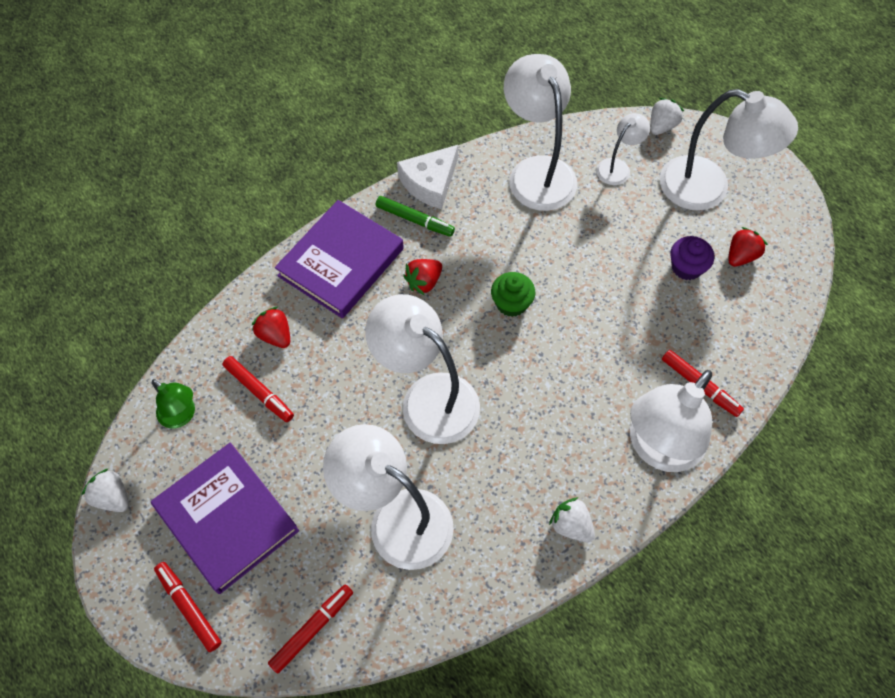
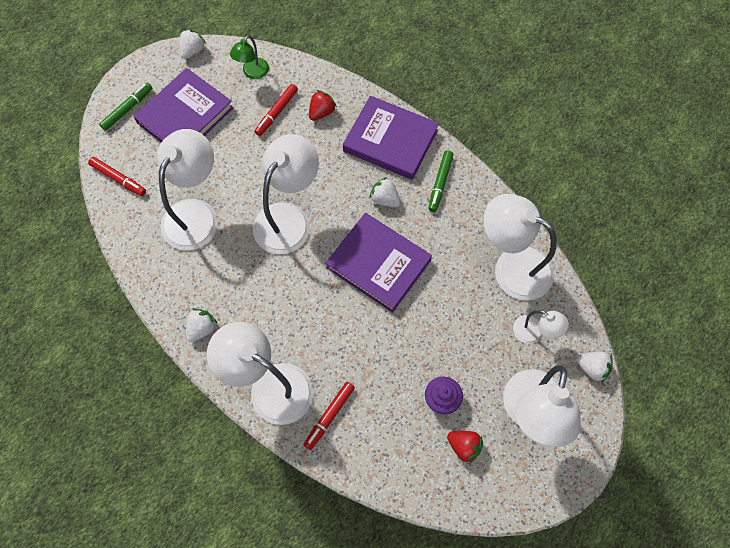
camera: 80 degrees right, 5 degrees up
(189, 607) = (127, 109): red marker -> green marker
(424, 282) = (385, 199): red strawberry -> white strawberry
(430, 183) = (478, 188): white cheese -> none
(511, 303) = (378, 264): green cupcake -> purple book
(537, 171) = (511, 267): white lamp -> white lamp turned 120 degrees counterclockwise

